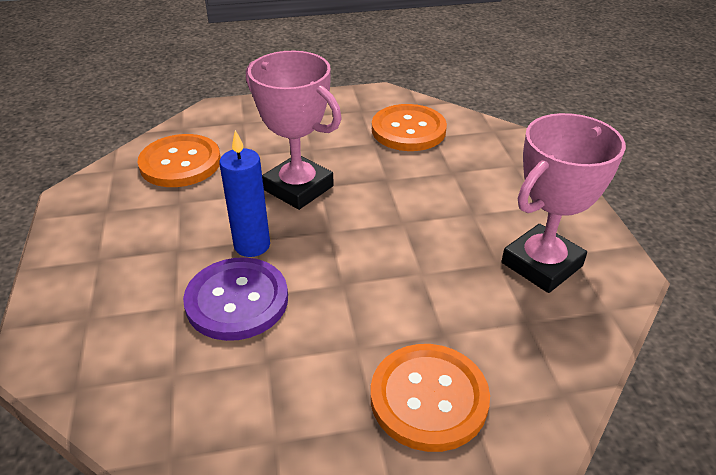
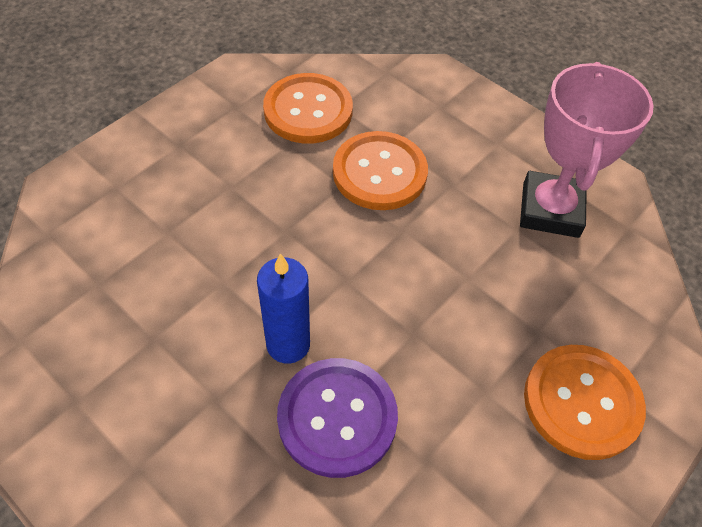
camera: 40 degrees left, 15 degrees up
(180, 163) = (98, 285): orange button -> orange button (379, 173)
(298, 188) = (266, 245): pink trophy -> none

